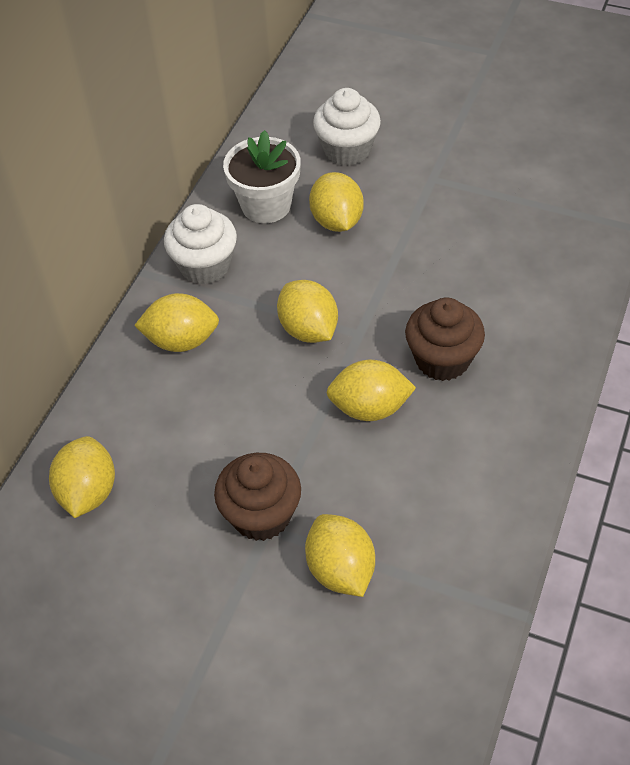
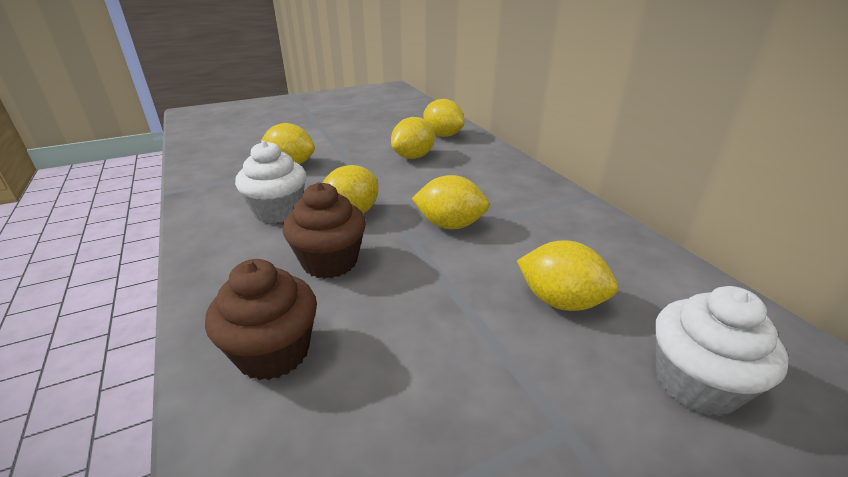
camera: 130 degrees right, 20 degrees down
(181, 340) = (508, 183): yellow lemon -> yellow lemon (413, 157)
(205, 266) = (573, 216): white cupcake -> white cupcake (278, 211)
(261, 515) = (355, 160): brown cupcake -> brown cupcake (273, 352)
(266, 205) = (627, 273): white flower pot -> none

